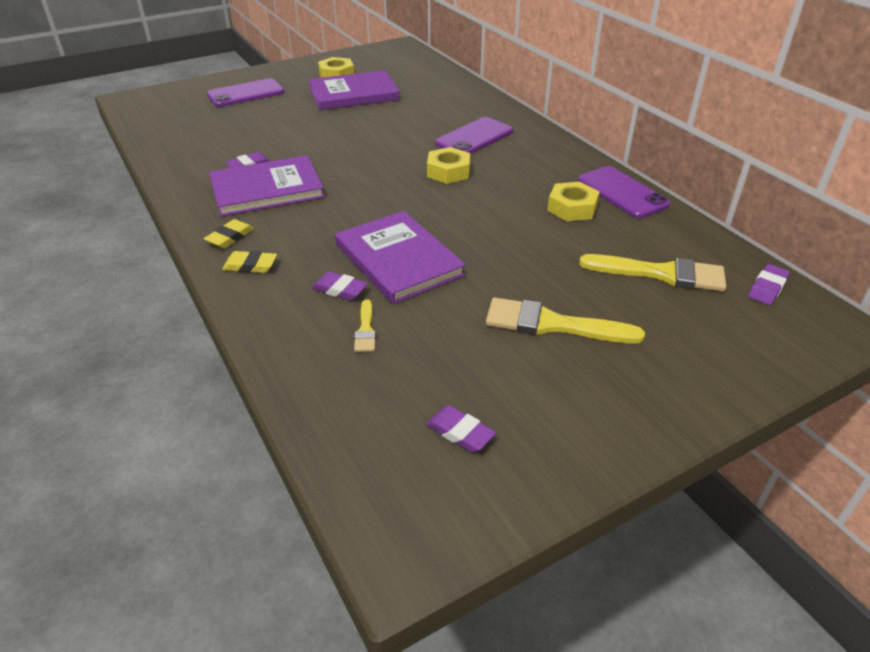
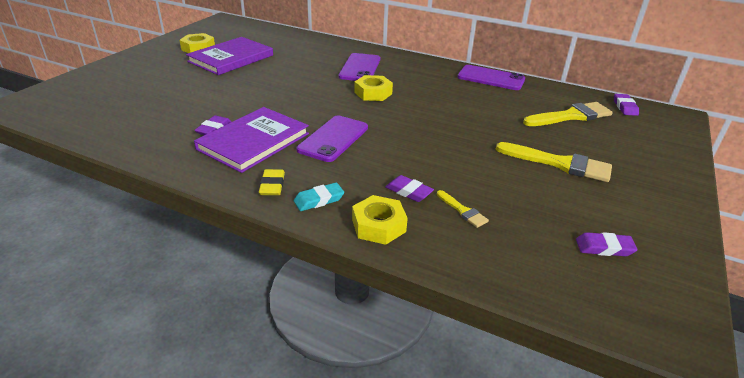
camera: 35 degrees left, 5 degrees down
(246, 94) = (133, 77): purple phone -> purple phone (333, 139)
(250, 266) = (319, 200): yellow eraser -> turquoise eraser
(340, 290) = (408, 191): purple eraser -> purple eraser turned 45 degrees clockwise
(398, 259) = (419, 158): purple book -> none
(552, 324) = (559, 164): yellow brush -> yellow brush turned 135 degrees counterclockwise
(572, 208) = (477, 94): yellow nut -> yellow nut (378, 225)

